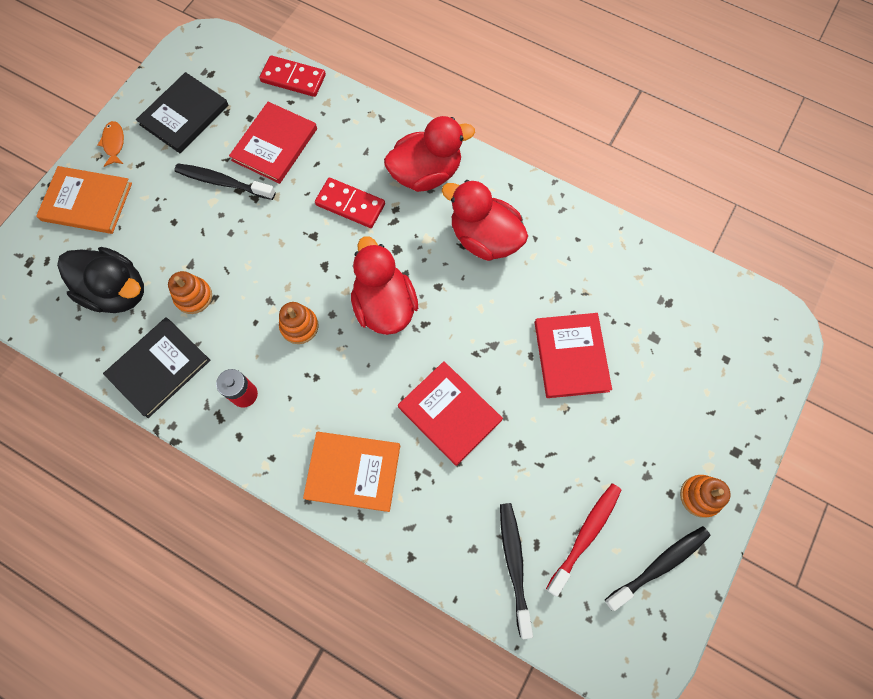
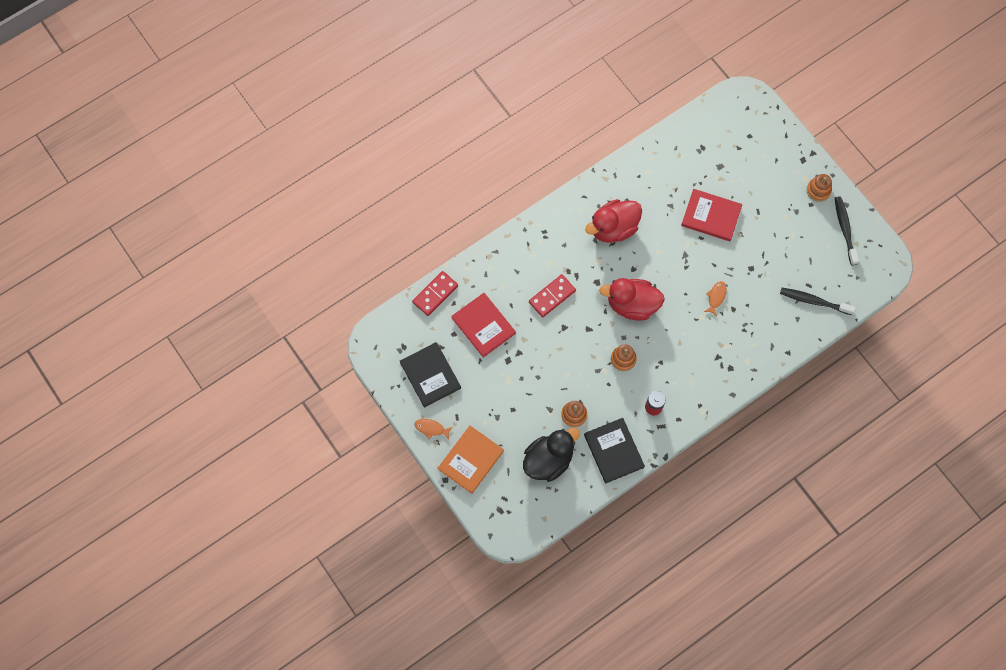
camera: 65 degrees left, 0 degrees up
(223, 182) = (497, 368): black toothbrush -> none
(353, 471) = (727, 363): orange book -> none
(426, 173) = (551, 242): red duck -> none
(449, 413) = (716, 297): red book -> orange fish
(585, 535) = (814, 258): red toothbrush -> none

